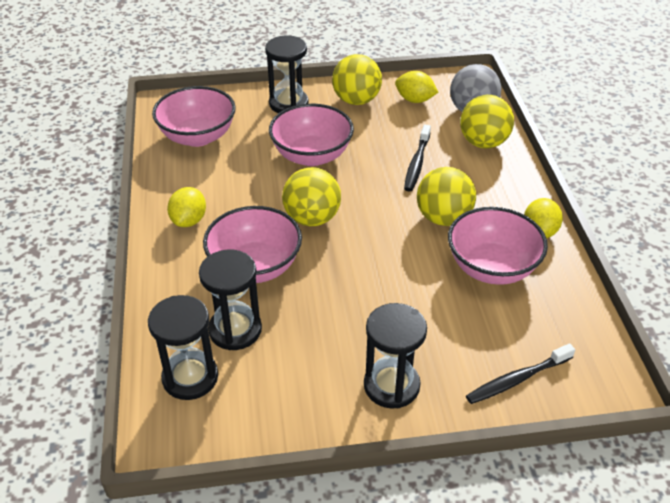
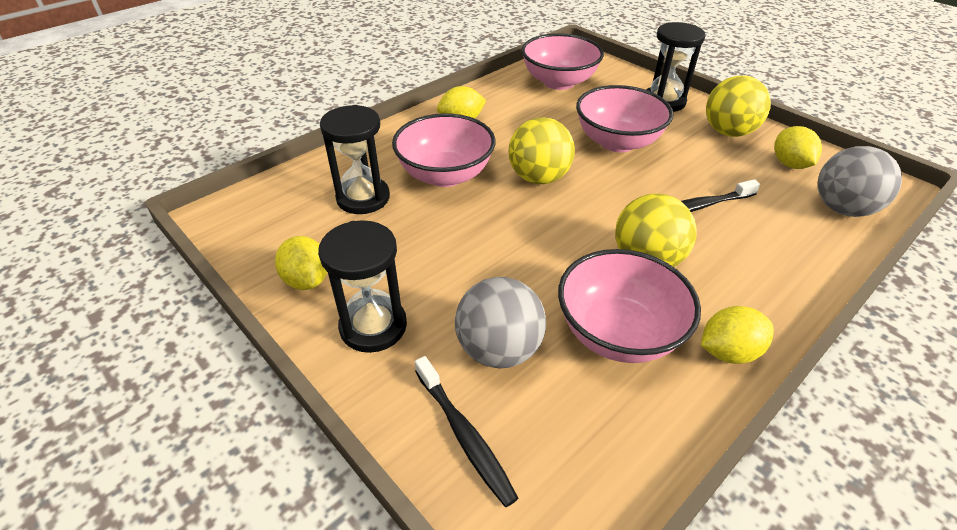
camera: 55 degrees right, 0 degrees up
(190, 377) = (293, 199): black hourglass -> none
(309, 406) = (307, 280): none -> yellow lemon
(463, 330) = (499, 349): none -> grey ball
(483, 143) = (805, 239): yellow ball -> none
(517, 379) = (464, 435): black toothbrush -> black toothbrush turned 150 degrees counterclockwise

